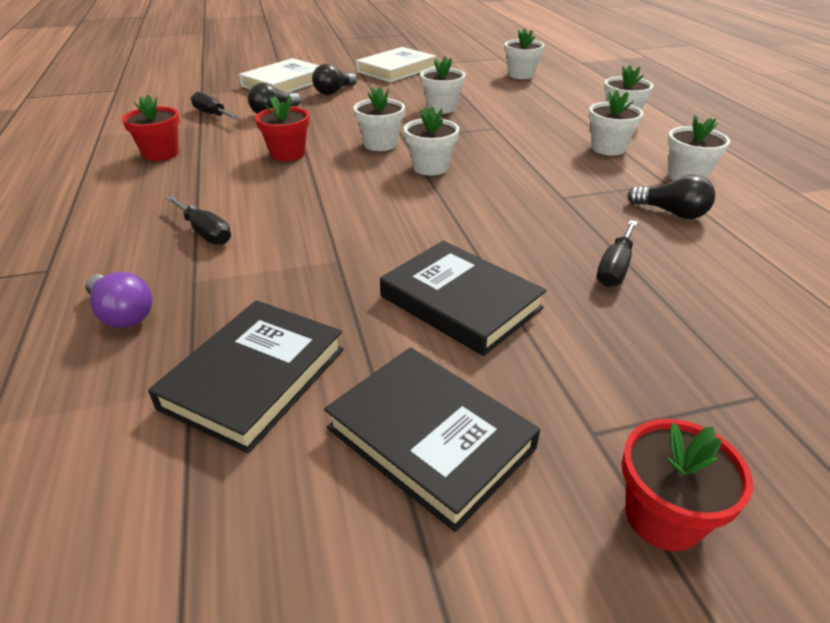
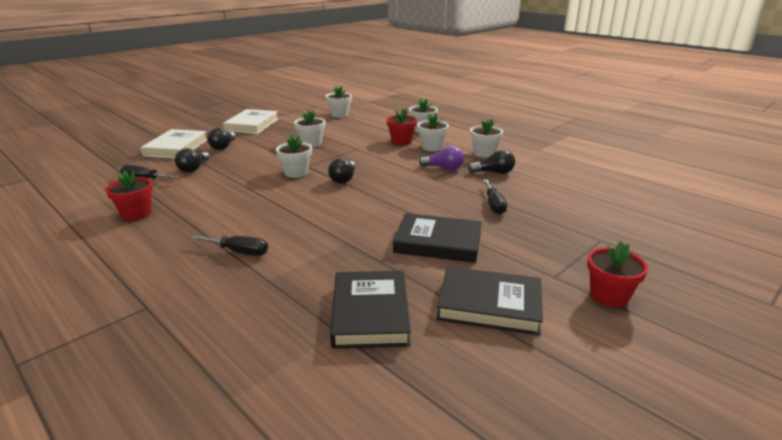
camera: 30 degrees left, 10 degrees down
(122, 314) = (242, 312): purple light bulb -> purple light bulb (444, 168)
(287, 154) = (238, 192): red flower pot -> red flower pot (401, 141)
(430, 167) = (344, 179): white flower pot -> black light bulb

